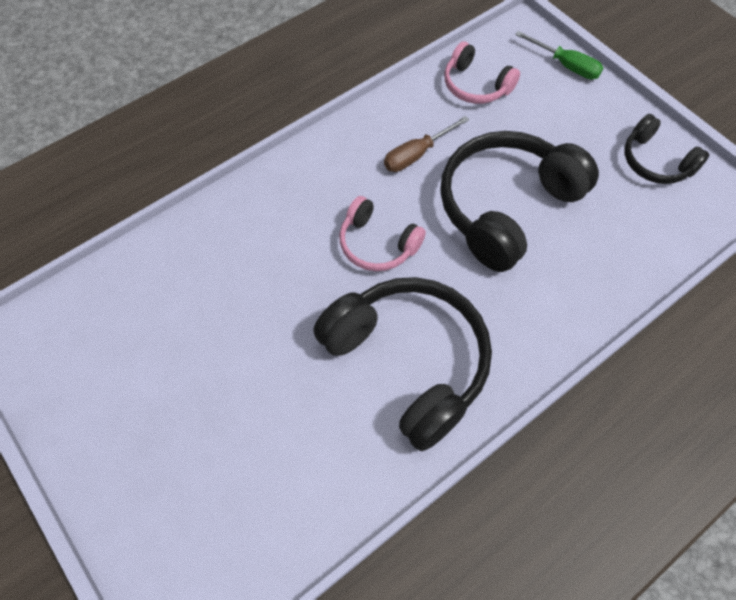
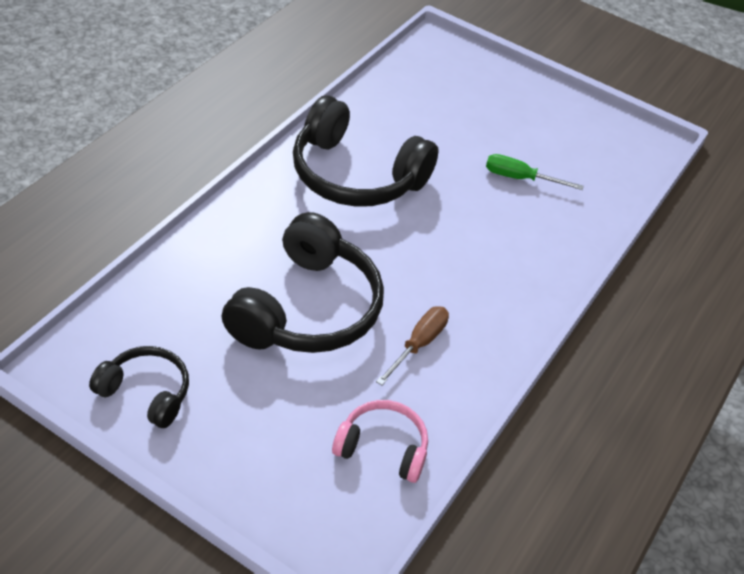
camera: 155 degrees right, 15 degrees down
(377, 244) = (419, 252): pink headphones -> none
(565, 65) = (272, 508): green screwdriver -> green screwdriver (520, 178)

